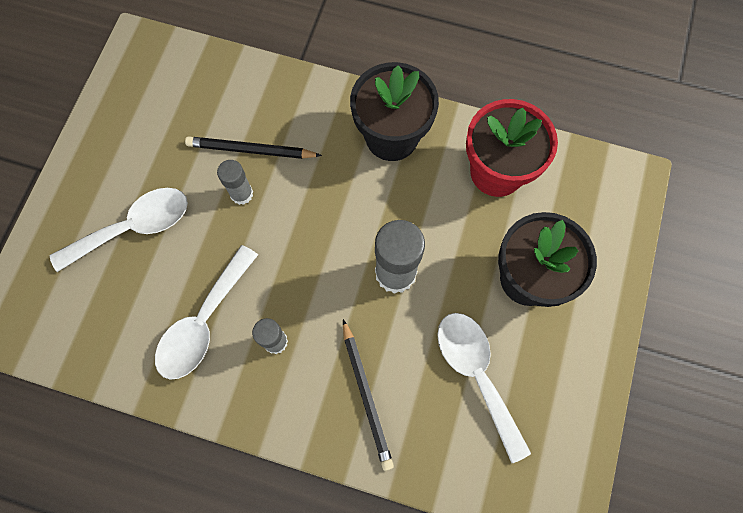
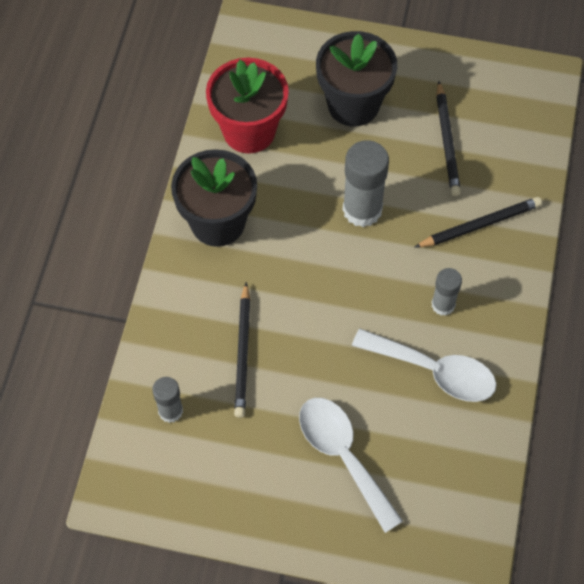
camera: 95 degrees left, 10 degrees down
(241, 194) = (294, 355): grey glue stick -> grey glue stick (170, 411)
(476, 374) = (447, 141): white spoon -> black pencil

